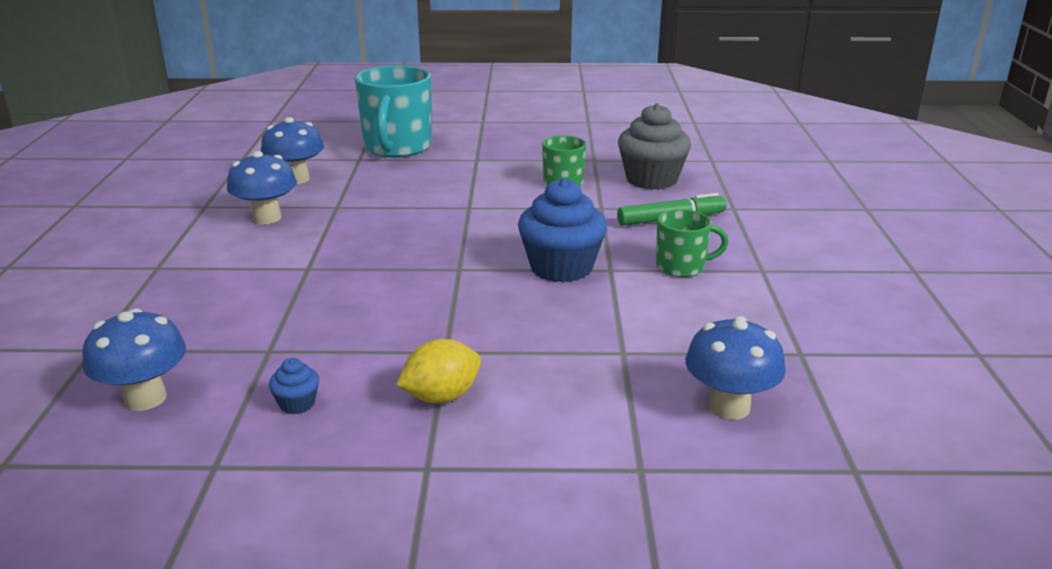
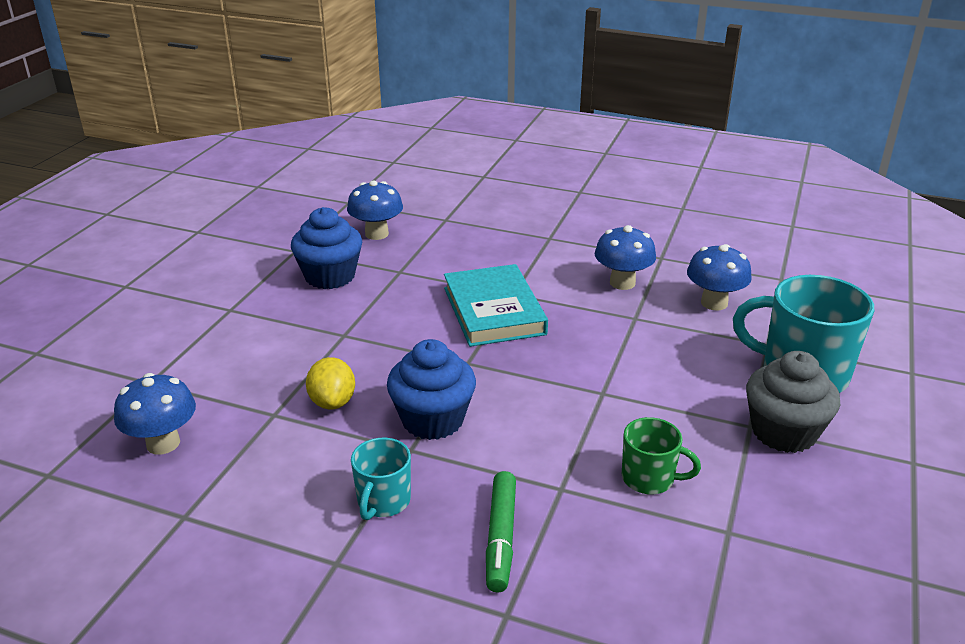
camera: 110 degrees right, 5 degrees up
(297, 404) = (330, 276): blue cupcake -> blue cupcake, size x2.28
(350, 272) = (493, 311): none -> turquoise book
(441, 397) = (291, 324): yellow lemon -> yellow lemon (332, 402)
(651, 180) = (635, 566): grey cupcake -> grey cupcake (783, 432)
(682, 267) = (383, 501): green mug -> turquoise mug

